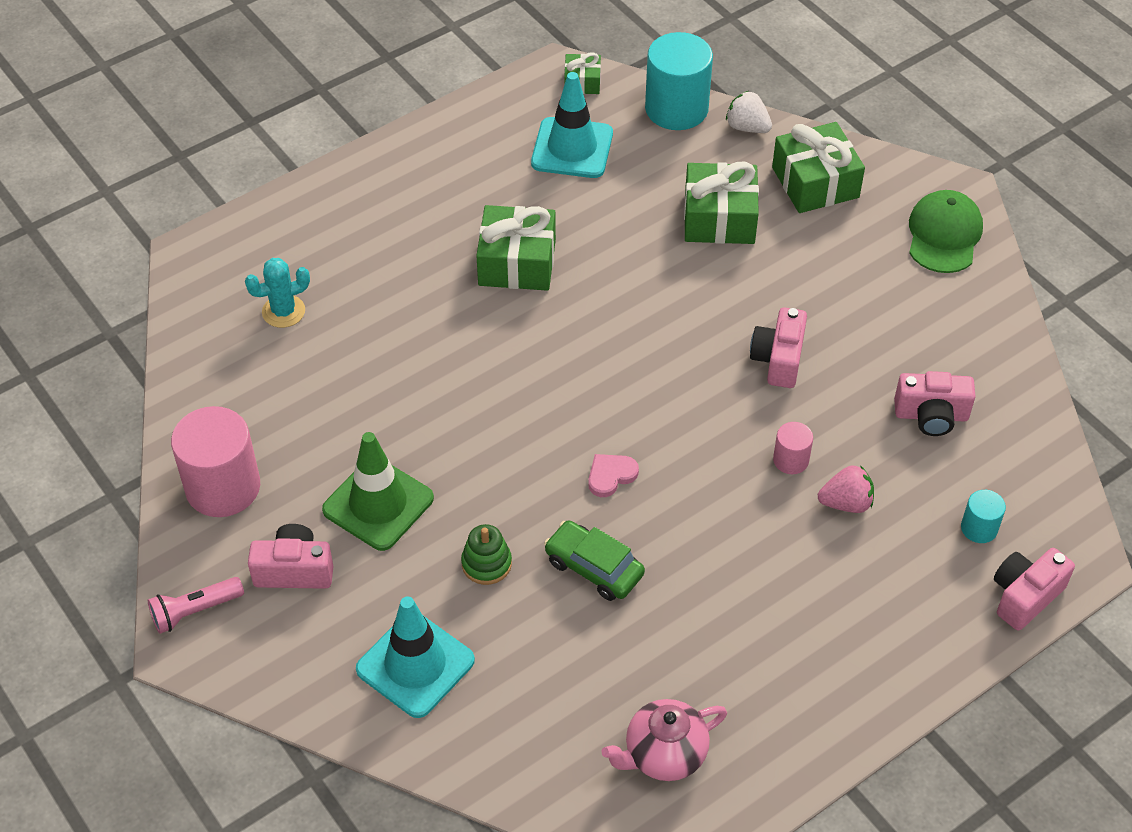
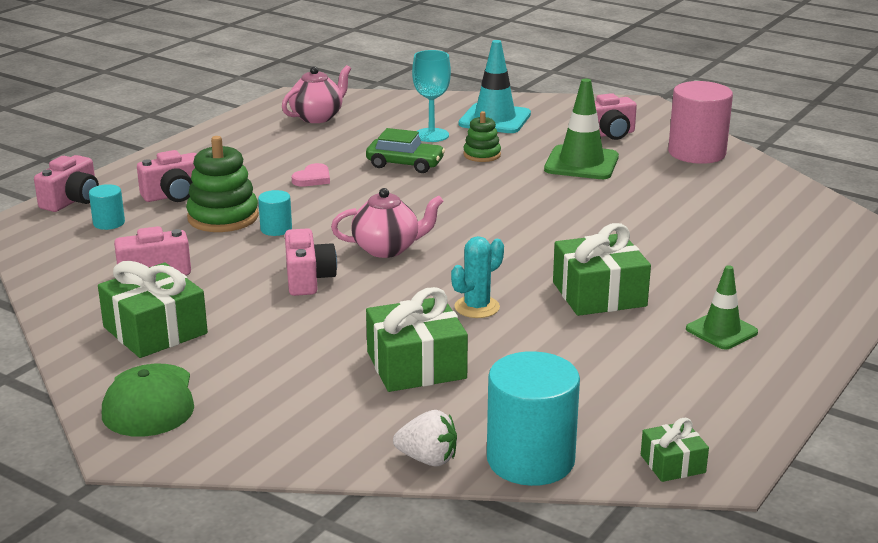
camera: 160 degrees right, 25 degrees down
(195, 611) = (651, 114): pink flashlight -> none
(283, 311) = (768, 230): turquoise cactus -> turquoise cactus (477, 307)
(447, 190) = (721, 331): none -> green traffic cone
(525, 641) = (431, 135): none -> turquoise goblet
(572, 148) = (625, 393): turquoise traffic cone -> none
(611, 476) = (420, 200): pink heart -> pink heart (312, 178)
(683, 388) = (387, 249): none -> pink teapot
(791, 460) = (276, 229): pink cylinder -> turquoise cylinder
(815, 182) = (318, 419): green gift -> green gift (155, 330)
(846, 503) = (223, 217): pink strawberry -> green stacking toy
(898, 572) = (174, 195): none -> pink camera

